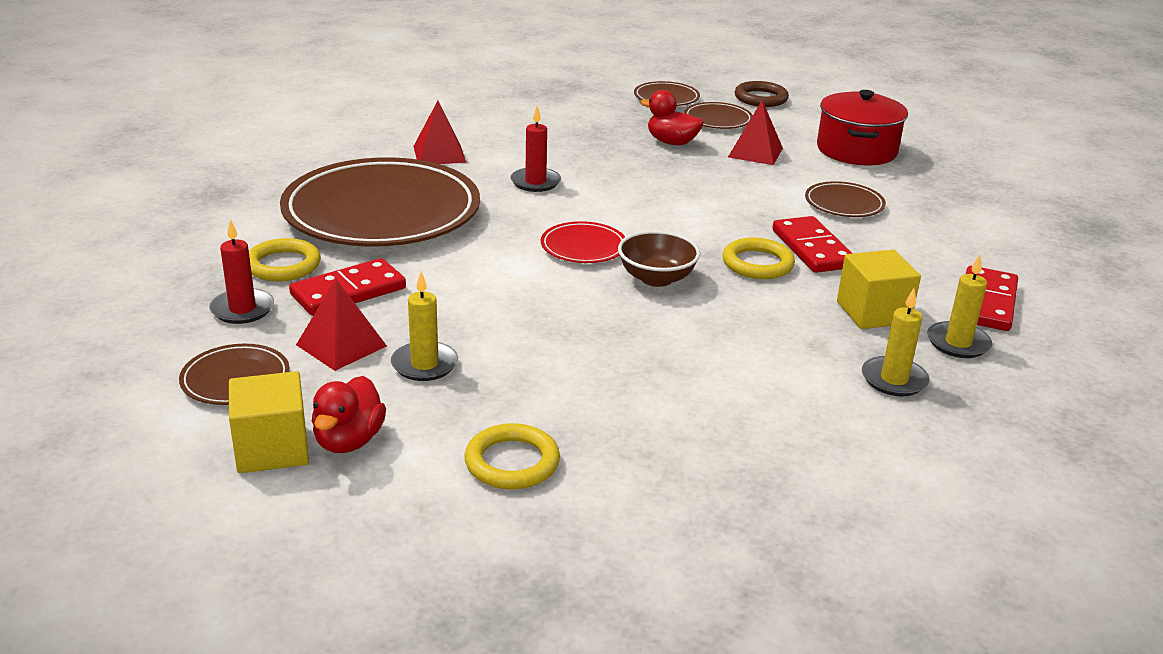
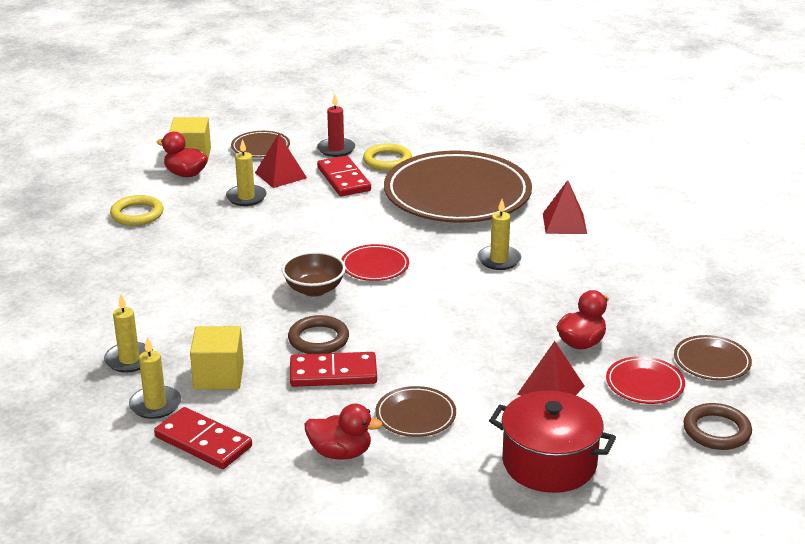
camera: 105 degrees right, 0 degrees up
(535, 182) = (499, 260): red candle -> yellow candle
(718, 120) = (644, 384): brown plate -> red plate
(757, 264) = (318, 339): yellow ring -> brown ring
(930, 232) = (340, 453): none -> red duck

